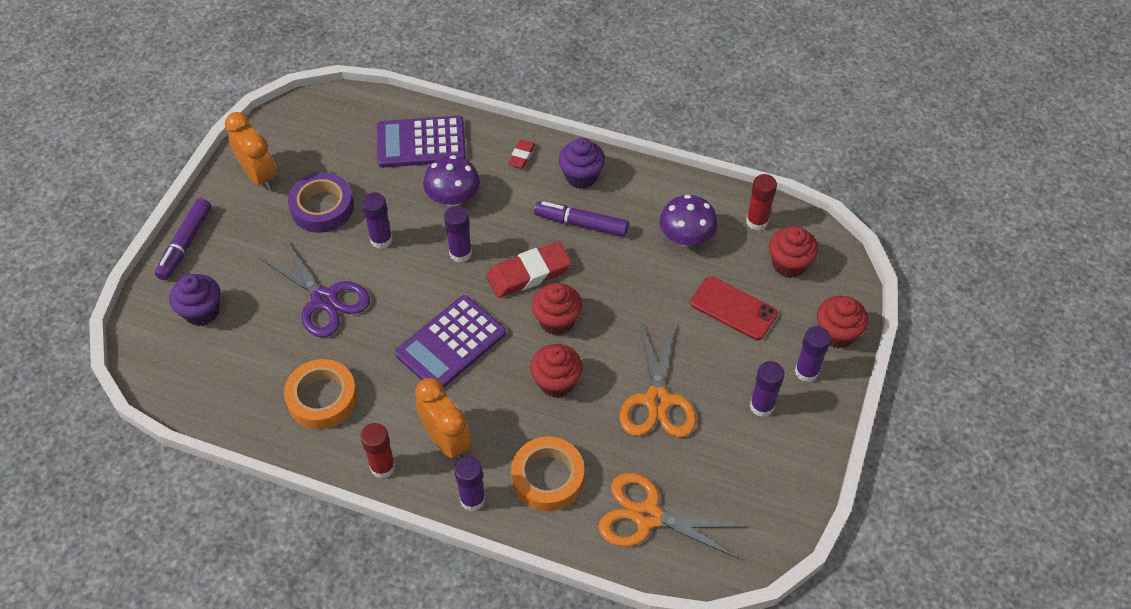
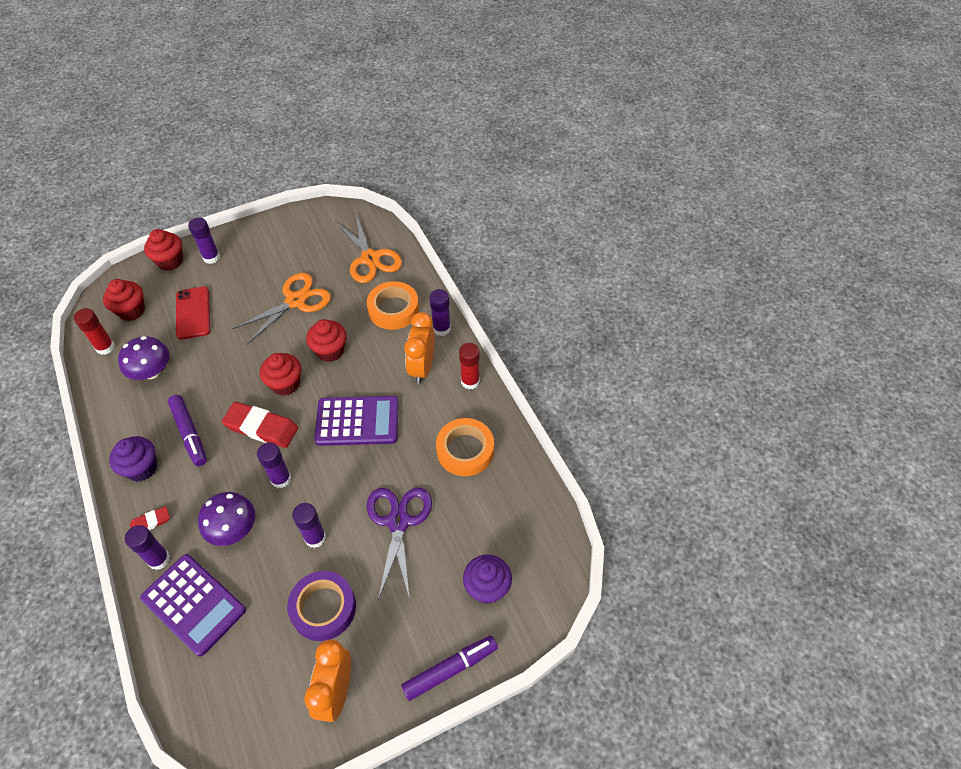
camera: 135 degrees left, 0 degrees up
(761, 406) = (254, 260): purple glue stick -> purple glue stick (159, 559)

